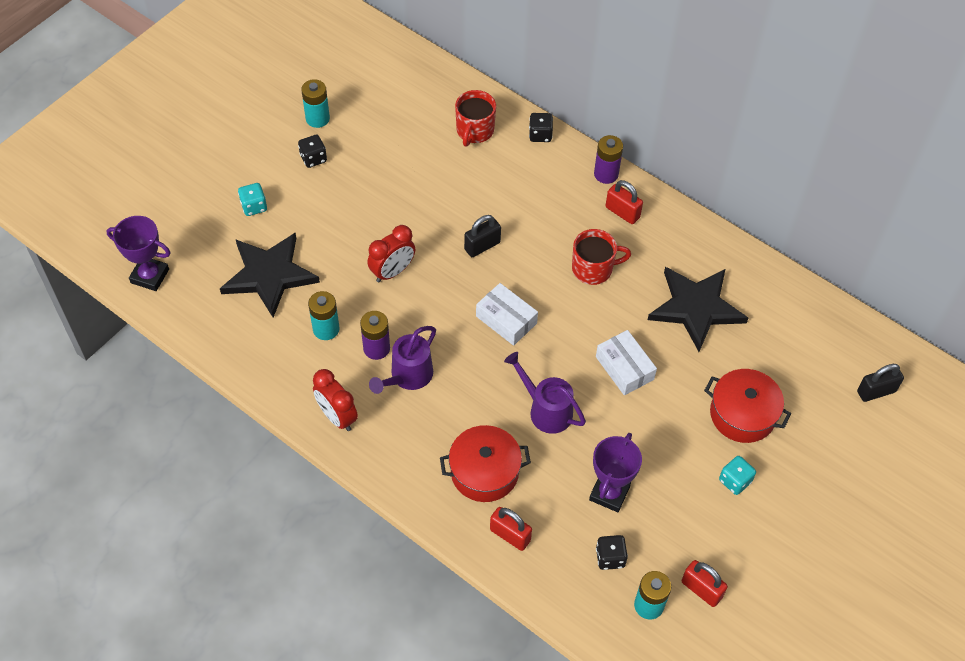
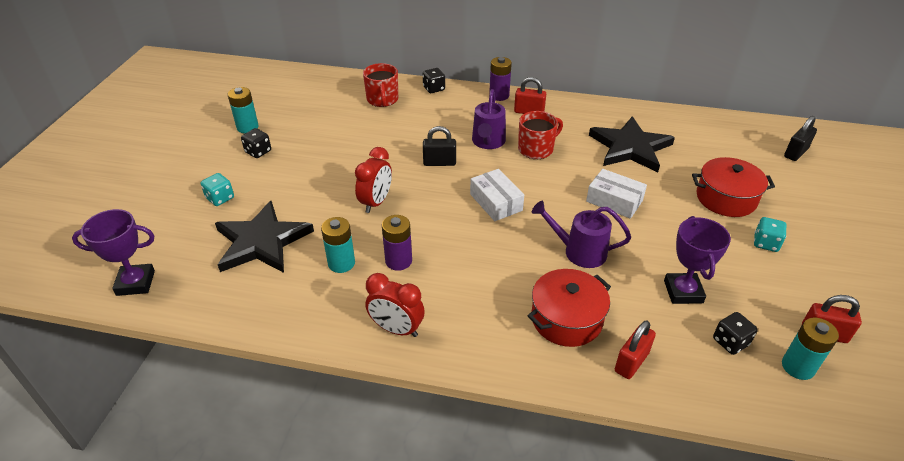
camera: 25 degrees left, 15 degrees down
(407, 377) = (442, 272): purple watering can -> purple watering can (488, 142)
(482, 246) = (439, 162): black padlock -> black padlock turned 60 degrees clockwise
(506, 320) = (496, 202): white box -> white box turned 45 degrees clockwise
(510, 535) = (631, 362): red padlock -> red padlock turned 60 degrees counterclockwise

